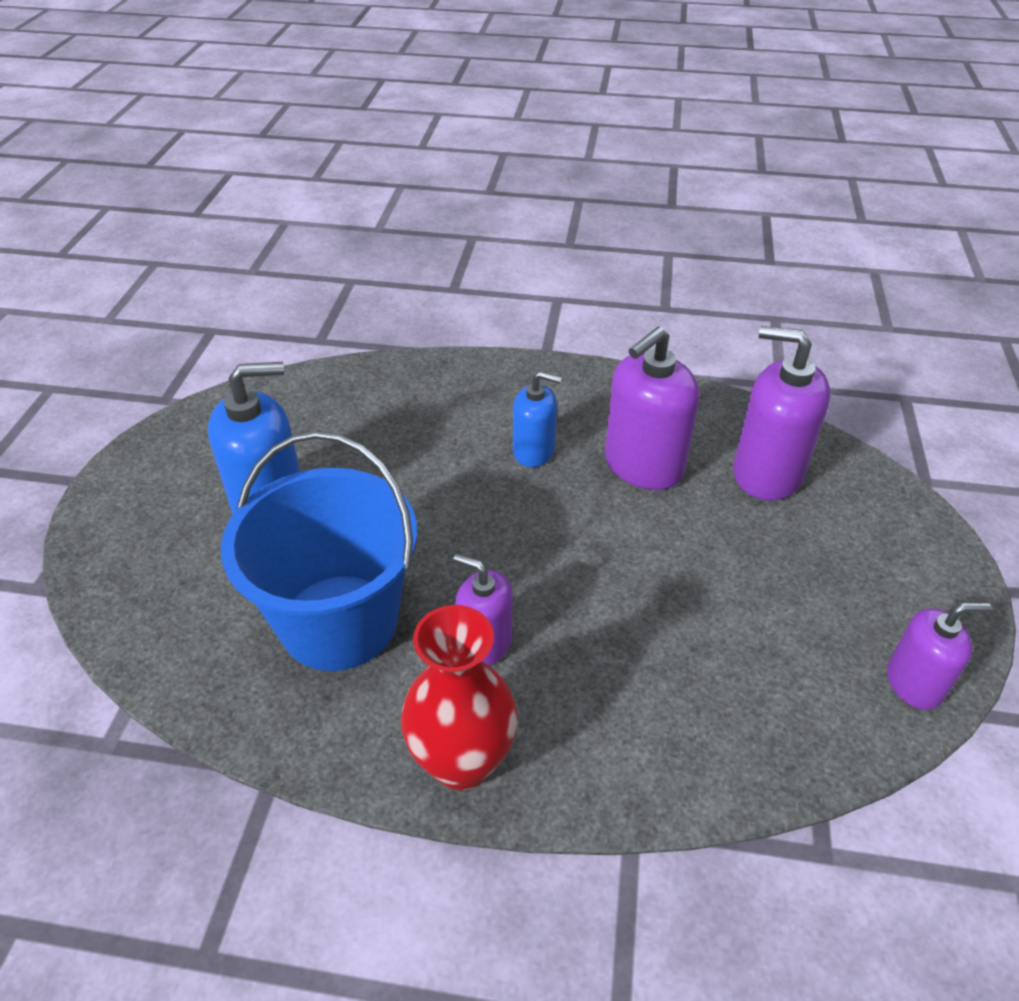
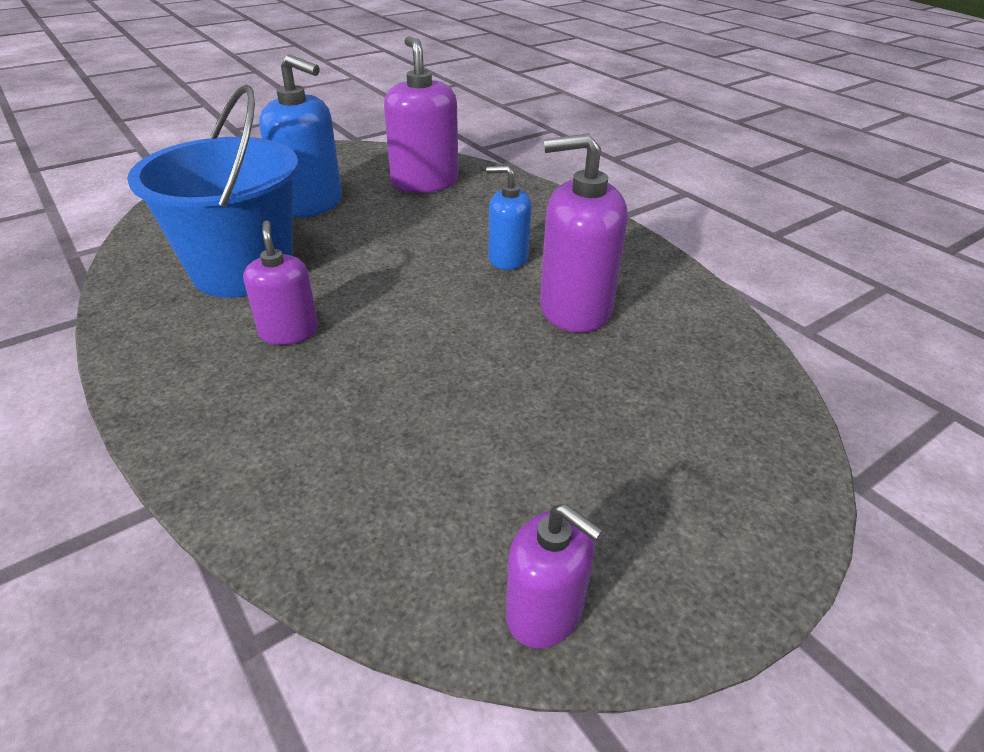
camera: 45 degrees right, 5 degrees down
(462, 762) = (165, 377): red vase -> none
(534, 451) = (508, 258): blue soap dispenser -> blue soap dispenser turned 135 degrees clockwise
(767, 473) = (677, 373): purple soap dispenser -> purple soap dispenser (425, 182)

